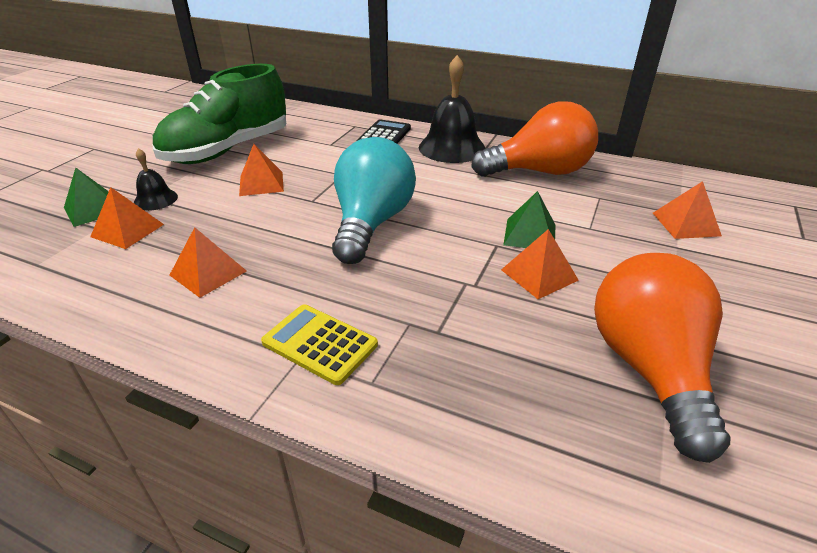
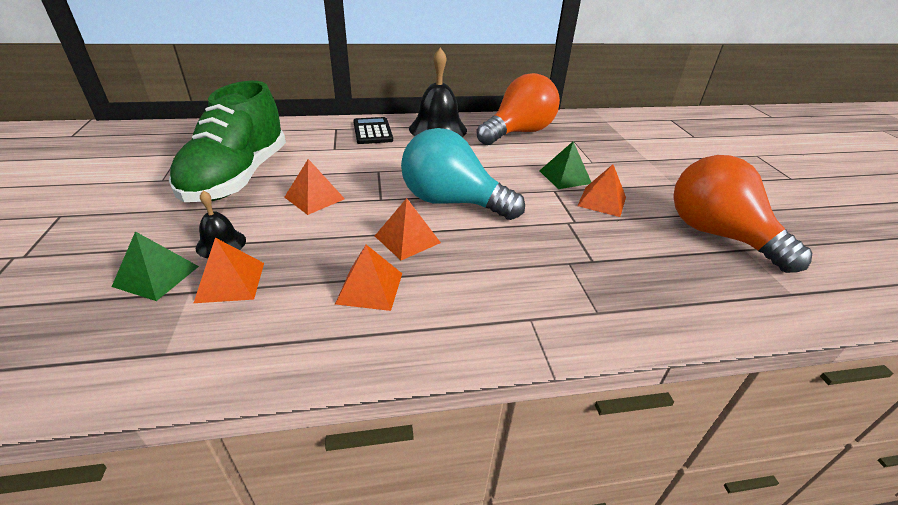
camera: 35 degrees left, 0 degrees up
(320, 344) = (531, 303): yellow calculator -> none
(371, 223) = (452, 202): turquoise light bulb -> turquoise light bulb turned 45 degrees counterclockwise
(685, 224) = (636, 144): orange pyramid -> orange pyramid (407, 239)

